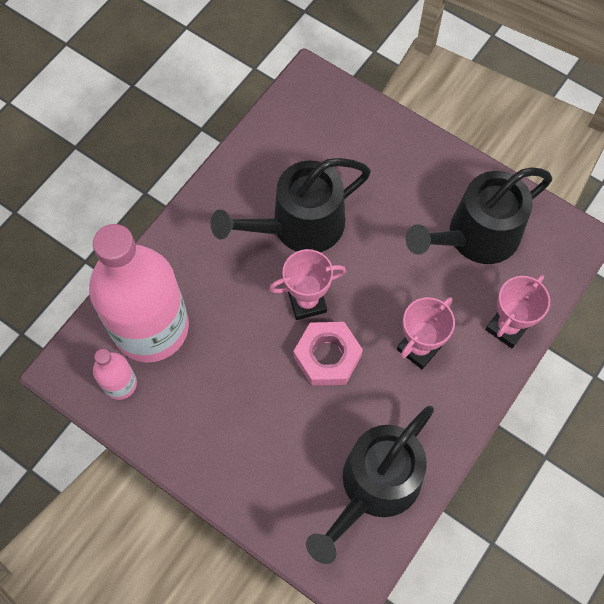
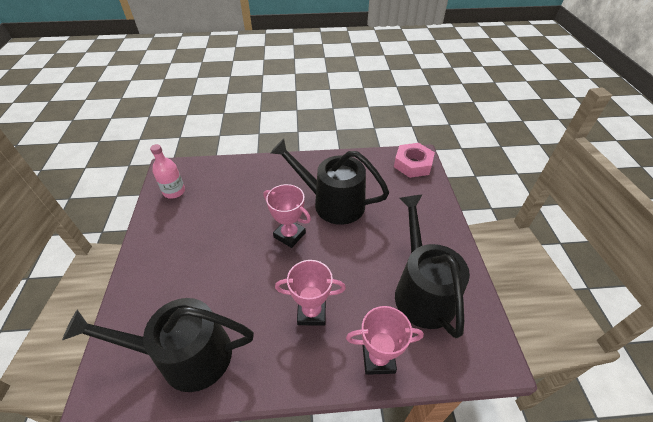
camera: 50 degrees right, 20 degrees down
(151, 327) = (216, 184): pink bottle -> none
(327, 356) = (262, 267): pink nut -> pink nut (413, 164)
(476, 236) = (422, 291): black watering can -> black watering can turned 60 degrees clockwise

